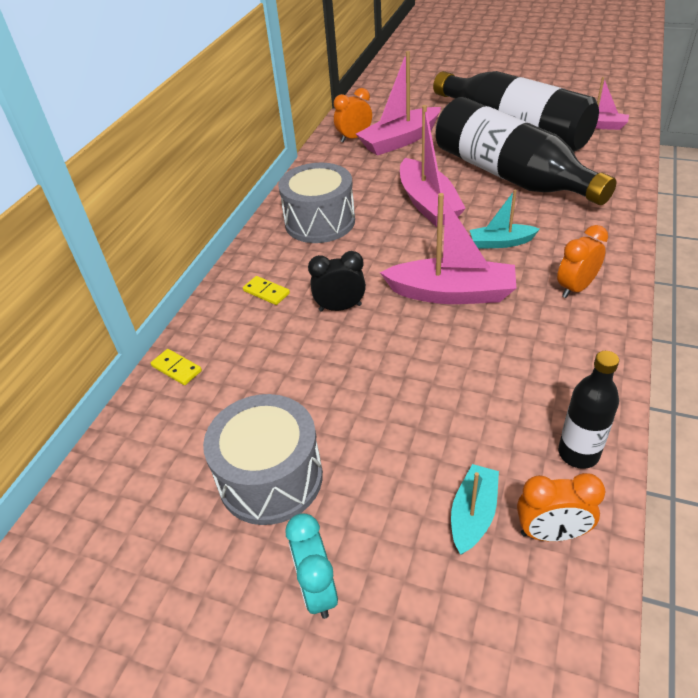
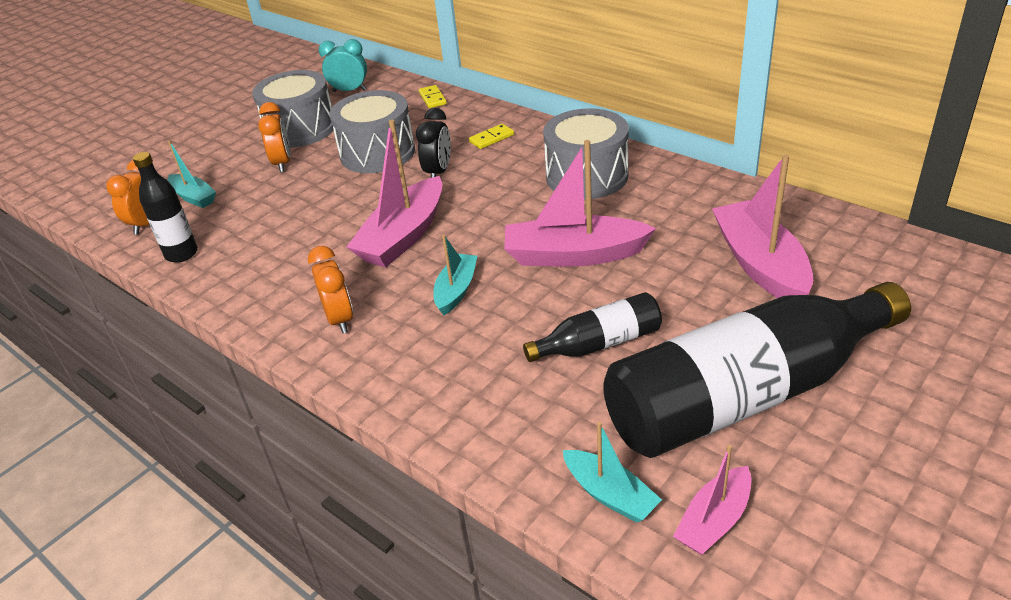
camera: 110 degrees right, 5 degrees down
(176, 368) = (432, 98): yellow domino -> yellow domino turned 75 degrees counterclockwise
(314, 369) = (377, 153): none -> grey drum
(317, 589) = (214, 138): turquoise clock -> turquoise clock (349, 91)
(354, 138) = (788, 225): orange clock -> orange clock (282, 163)
(510, 175) = (599, 343): black bottle -> black bottle, size x0.47
(613, 150) = (610, 494): none -> turquoise boat

